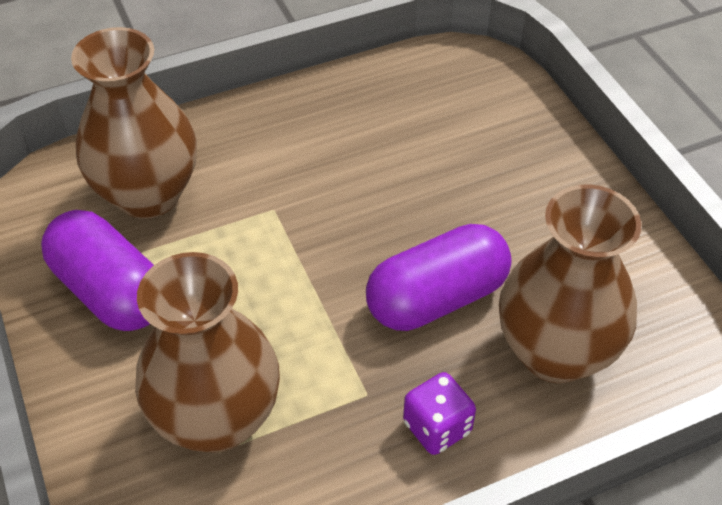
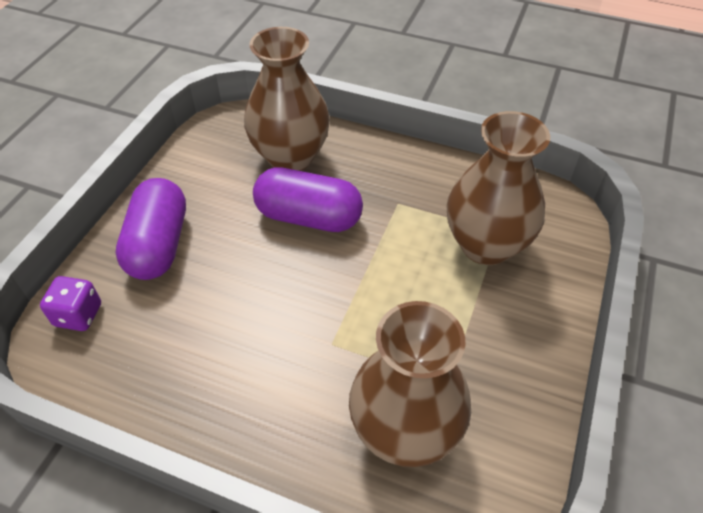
camera: 135 degrees left, 0 degrees up
(110, 291) = (492, 368): purple capsule -> purple capsule (159, 244)
(437, 427) = (382, 169): purple dice -> purple dice (78, 315)

